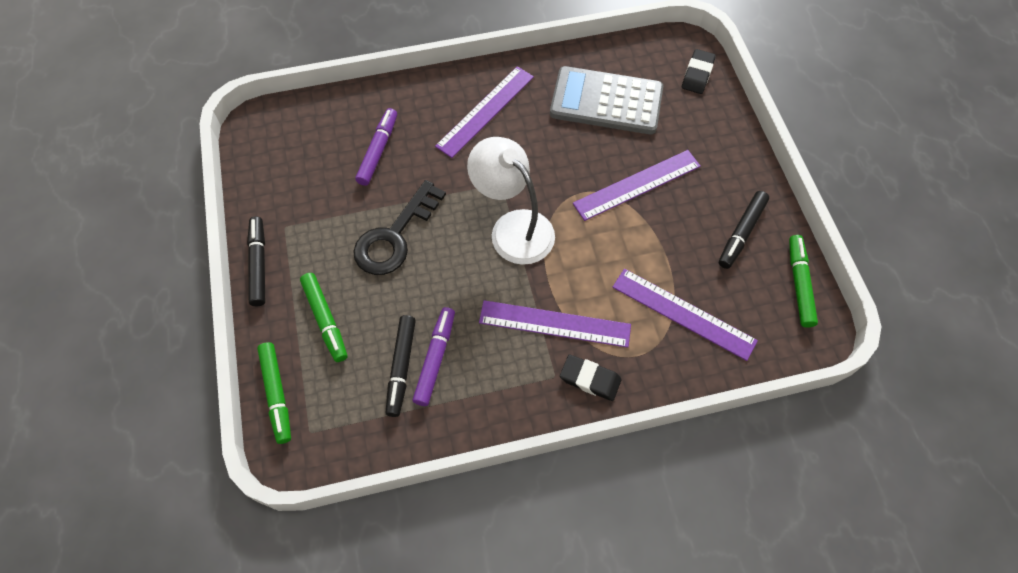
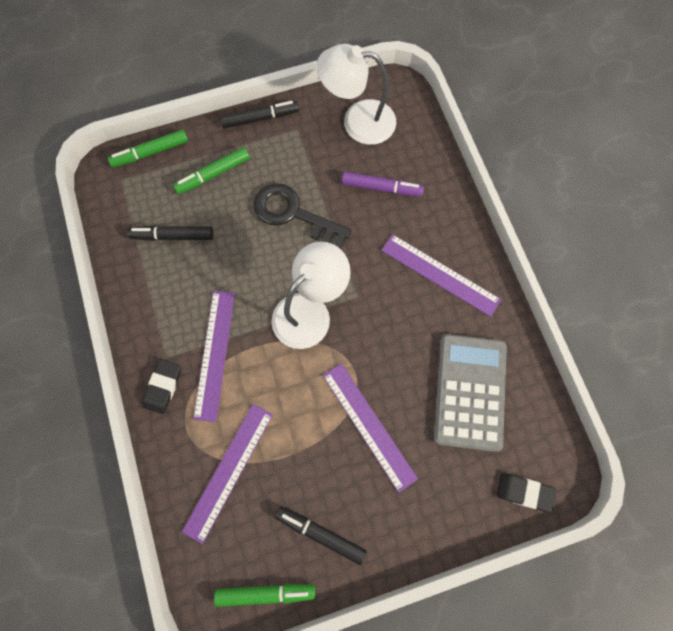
camera: 85 degrees right, 10 degrees up
(289, 165) = (358, 121): none -> white lamp
(435, 359) = (180, 260): purple marker -> none

